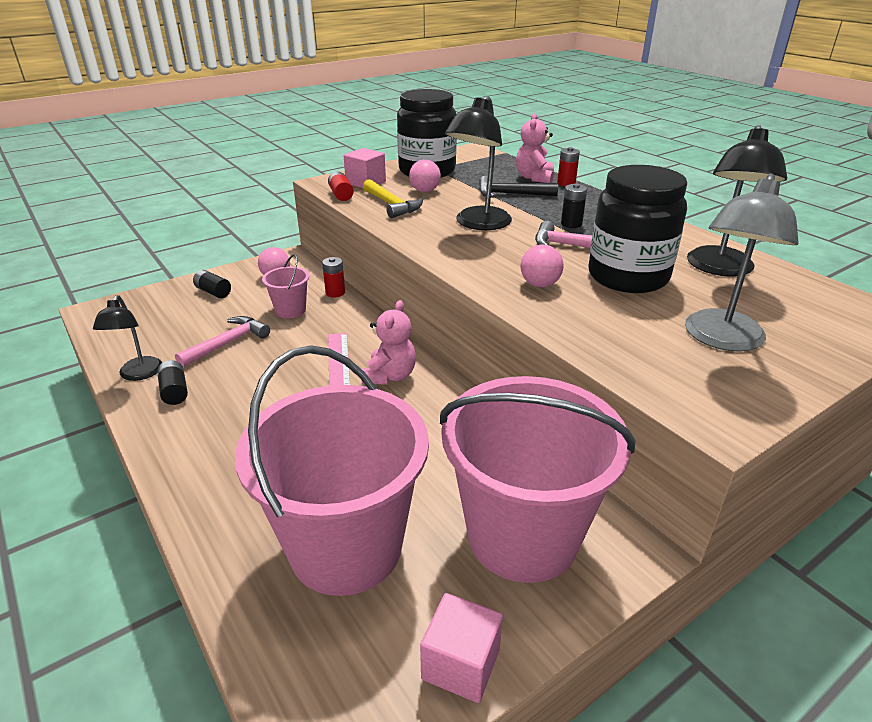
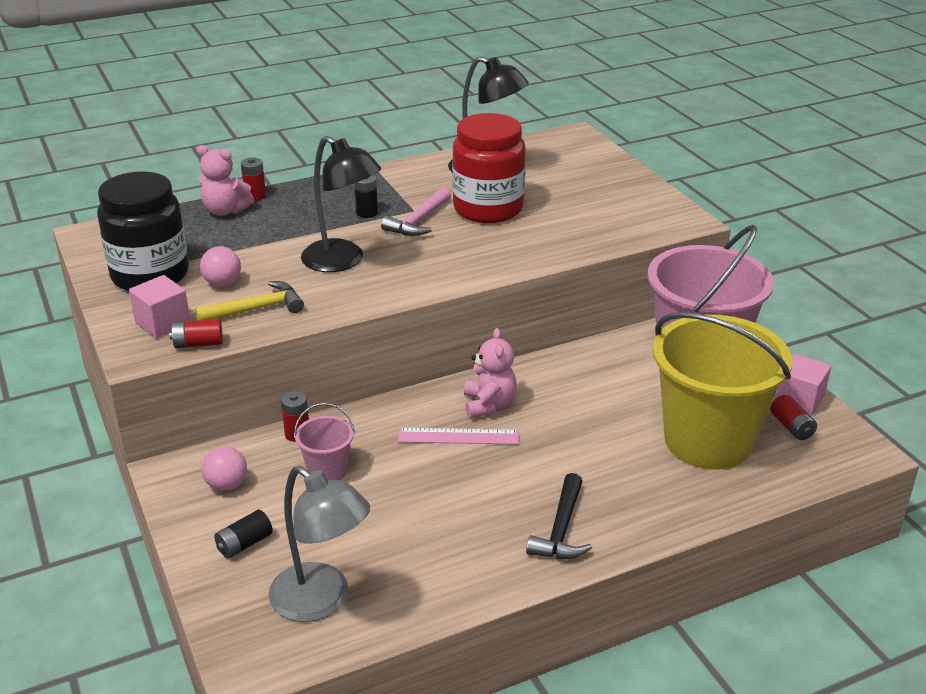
camera: 80 degrees left, 0 degrees up
(138, 374) = (437, 593): black lamp -> none
(175, 391) = (480, 557): black battery -> none
(227, 343) = (389, 521): pink hammer -> none
(346, 547) = (708, 441): pink bucket -> yellow bucket
(387, 648) = (791, 427): none -> red battery
(390, 376) = (489, 404): pink teddy bear -> pink teddy bear turned 60 degrees clockwise
(511, 194) = (268, 231): black hammer -> black hammer (561, 529)
(539, 284) = (490, 249): pink ball -> none
(628, 277) = (488, 209): black jar -> red jar
(721, 339) = (593, 196): grey lamp -> grey lamp (321, 601)

